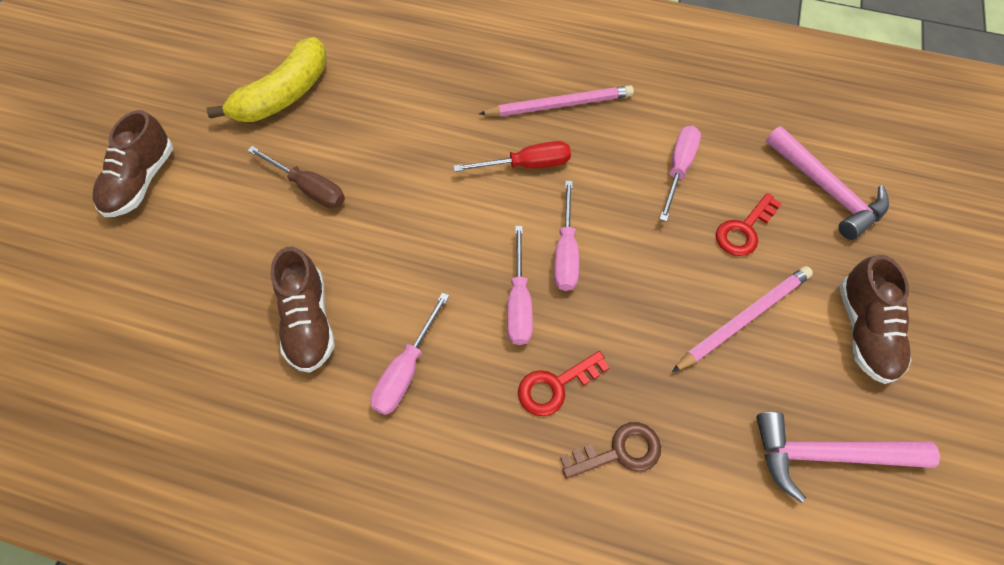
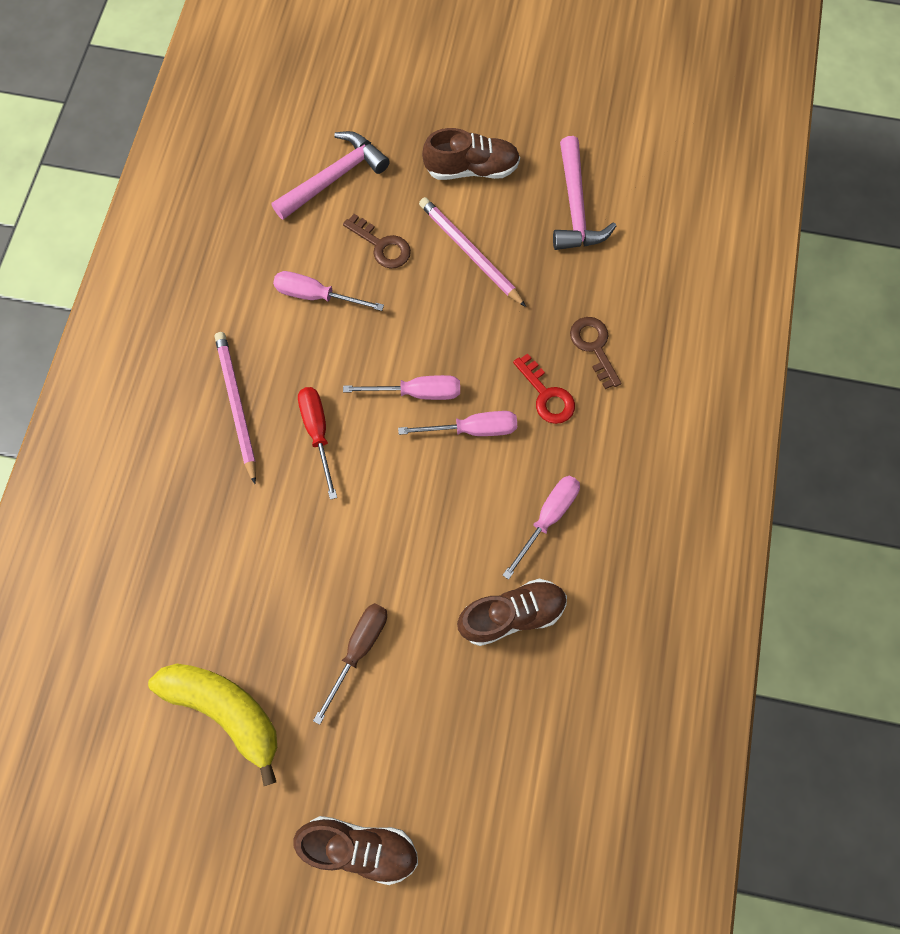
camera: 95 degrees left, 10 degrees up
(406, 370) = (548, 518): pink screwdriver -> pink screwdriver turned 75 degrees counterclockwise
(744, 230) = (382, 246): red key -> brown key

